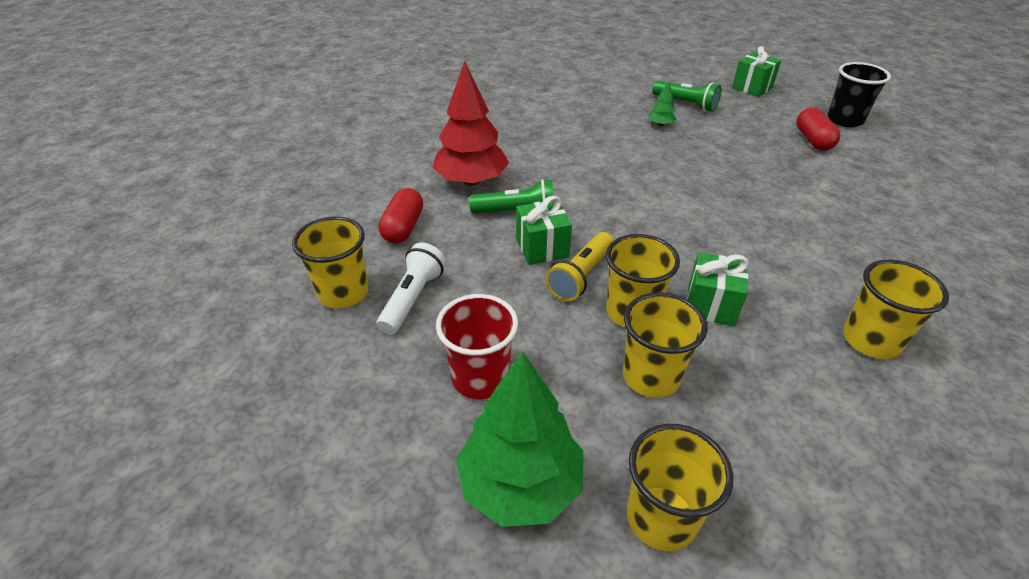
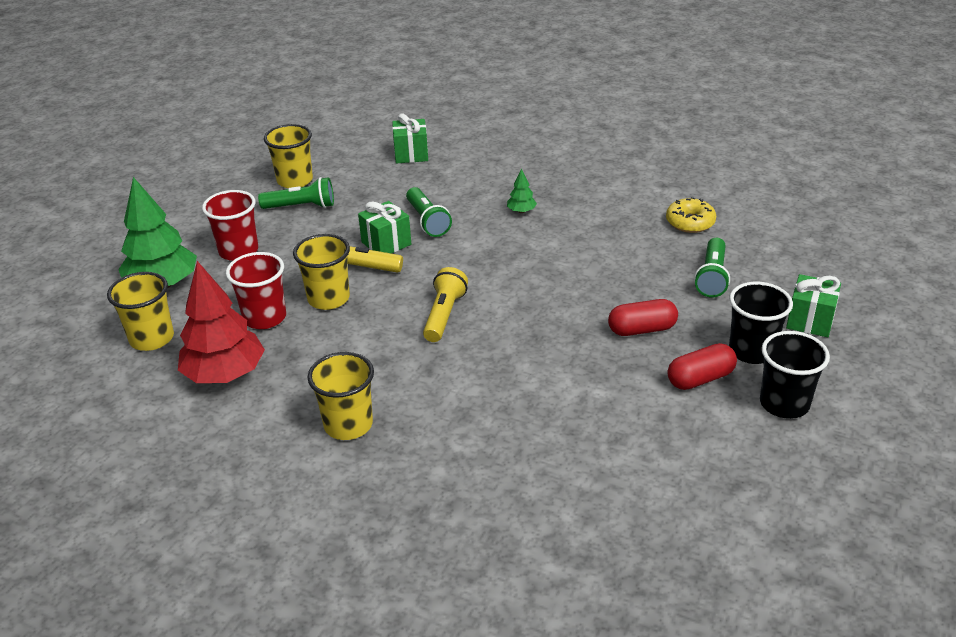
camera: 70 degrees right, 5 degrees down
(403, 227) = (377, 180): red capsule -> red capsule (642, 329)
(412, 298) = (301, 206): white flashlight -> green flashlight
(471, 181) = (459, 190): red tree -> red tree (225, 374)
(607, 93) = (690, 222): none -> yellow donut
(651, 376) = (265, 318): yellow cup -> red cup
(660, 124) = (645, 267): green tree -> green tree (521, 211)
(692, 238) = (444, 315): none -> yellow flashlight
(711, 305) = (354, 335): green gift -> green gift (411, 154)
(782, 114) = (751, 351): none -> black cup

